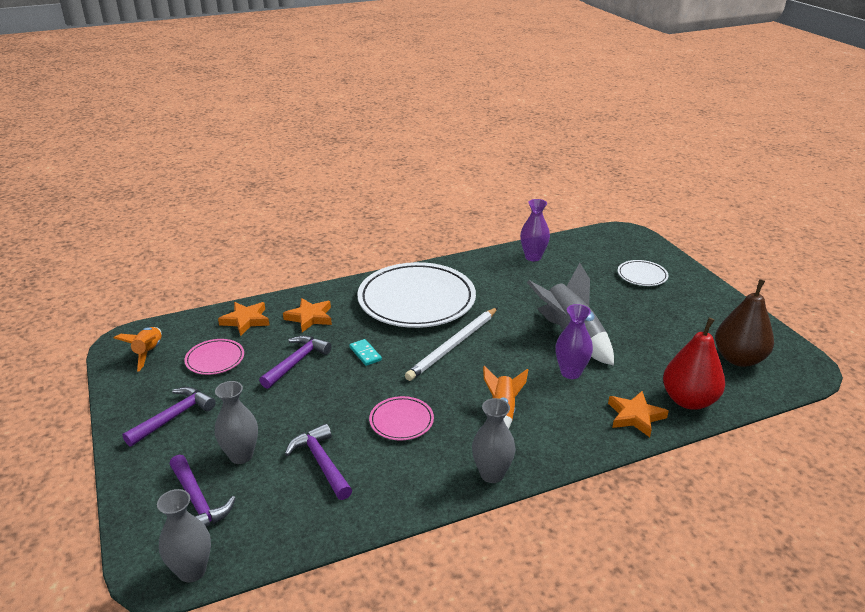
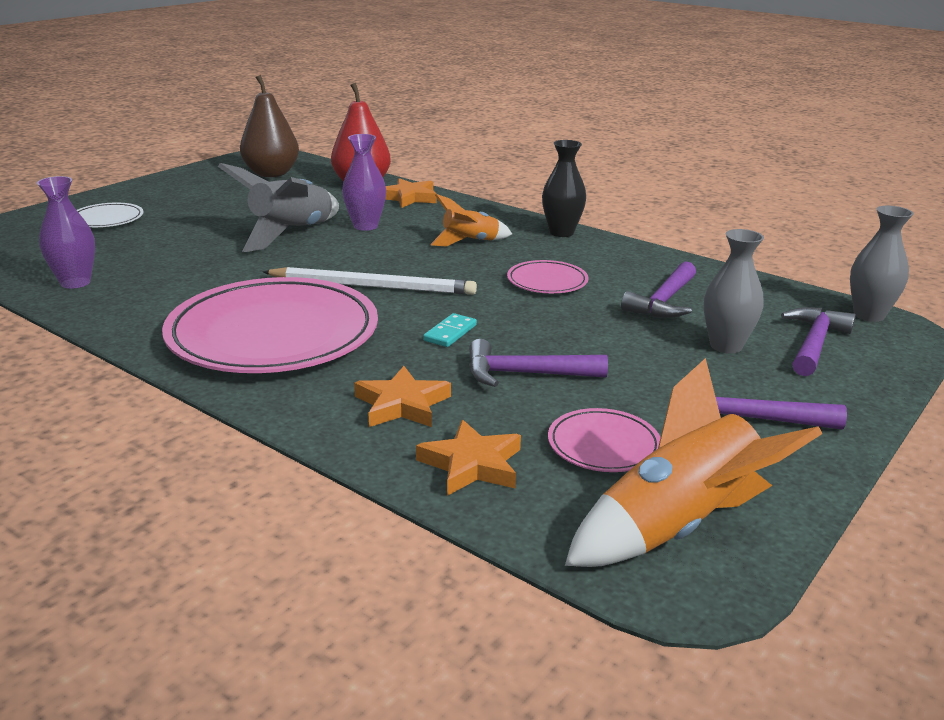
camera: 120 degrees left, 5 degrees down
(148, 353) = (677, 527): orange rocket -> orange rocket, size x1.71
(416, 300) = (273, 334): white plate -> pink plate
(492, 474) = (561, 232): grey vase -> black vase

